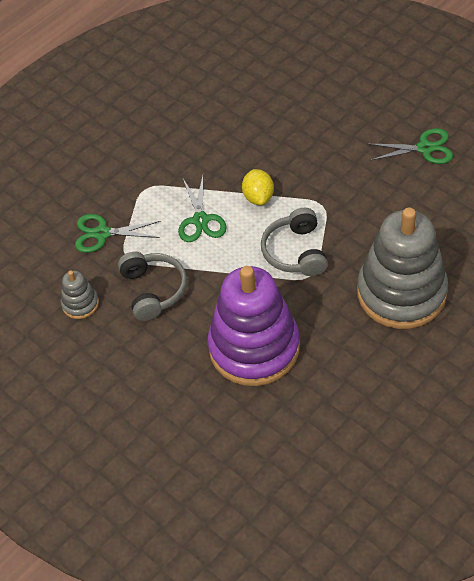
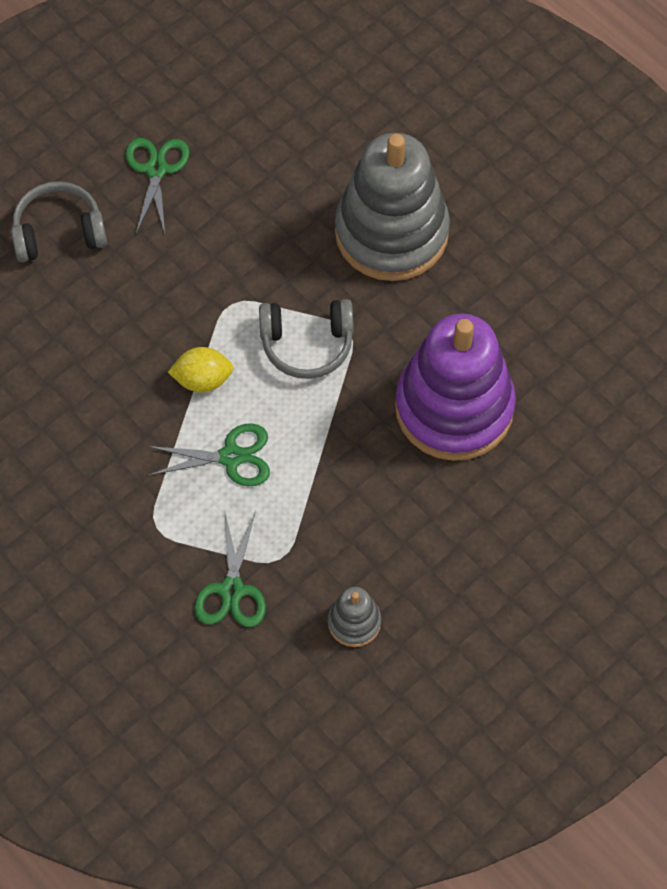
camera: 90 degrees left, 10 degrees up
(153, 290) = (345, 525): grey headphones -> grey headphones (59, 232)

